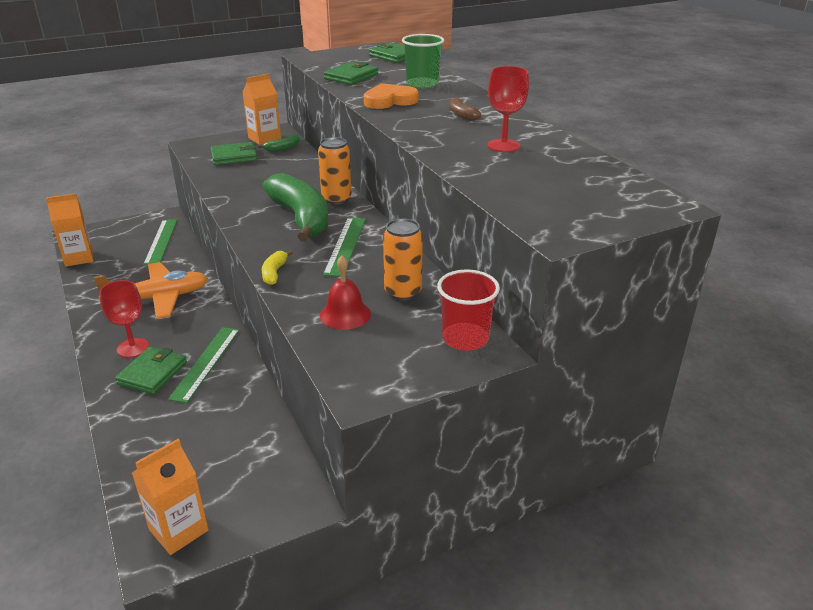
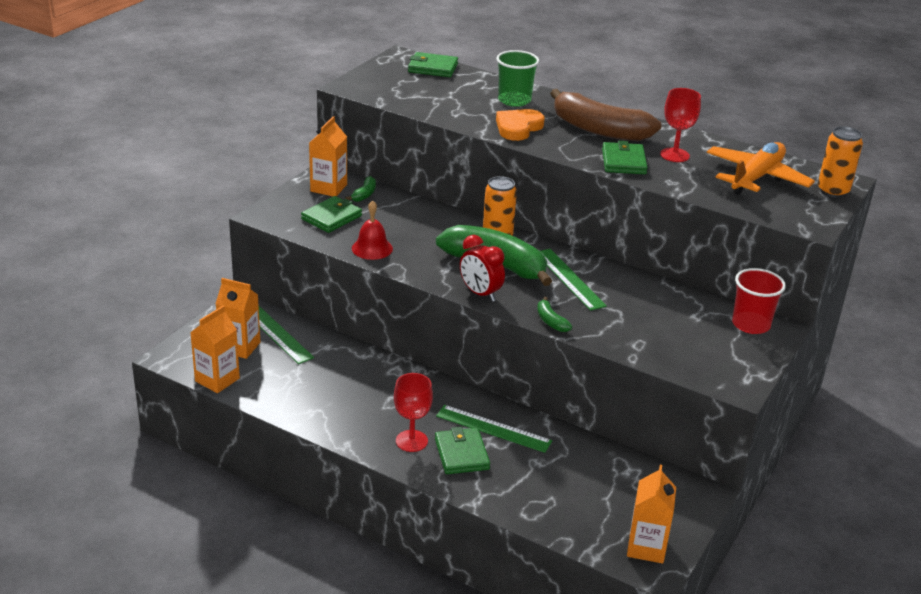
camera: 35 degrees left, 0 degrees up
(125, 242) = (240, 347): none -> orange carton
(158, 298) = (365, 390): orange plane -> orange plane (756, 177)
(206, 363) = (493, 428): green ruler -> green ruler turned 45 degrees counterclockwise
(252, 235) = (480, 293): none -> red clock
(274, 273) = (550, 321): yellow banana -> green banana
(345, 314) = (651, 336): red bell -> red bell (372, 248)
(351, 77) = (438, 105): green wallet -> green wallet (623, 162)
(403, 292) = (665, 304): orange can -> orange can (833, 191)
(461, 115) = (599, 130): brown banana -> brown banana, size x2.43

